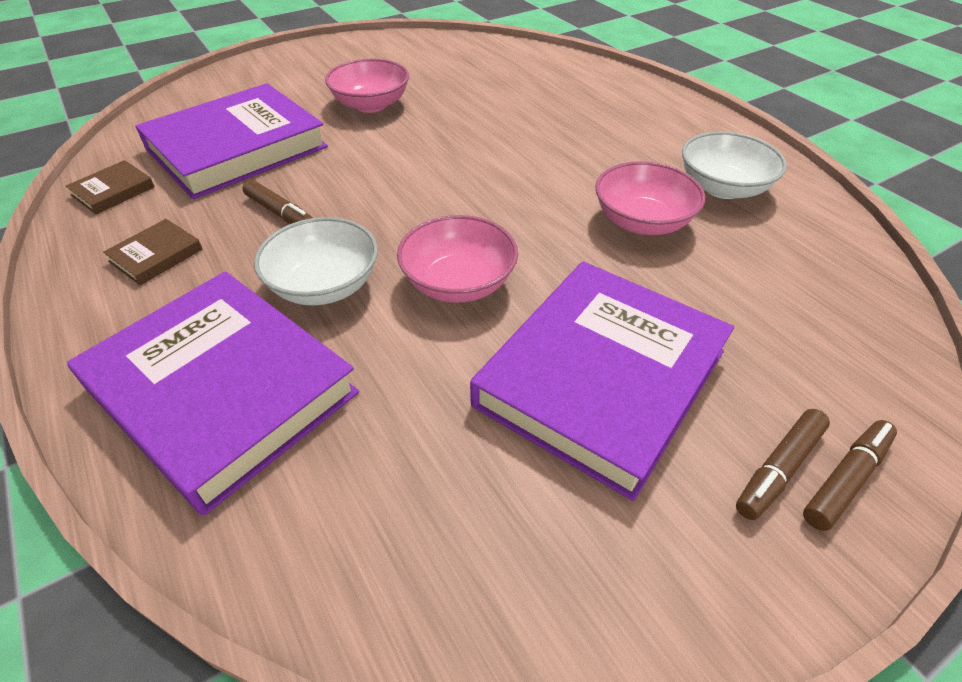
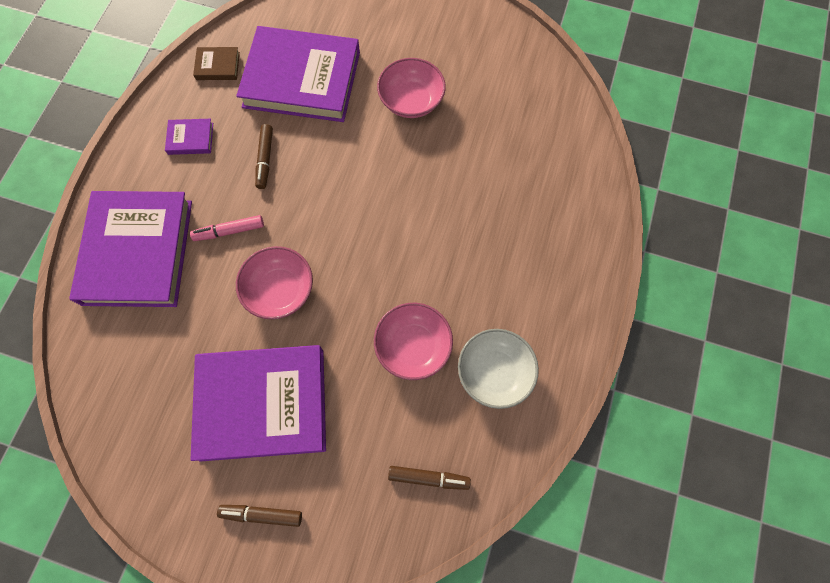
camera: 50 degrees right, 25 degrees up
(156, 255) = (190, 139): brown book -> purple book
(324, 285) = (229, 231): white bowl -> pink marker
(845, 479) = (276, 547): brown marker -> brown marker (428, 478)

